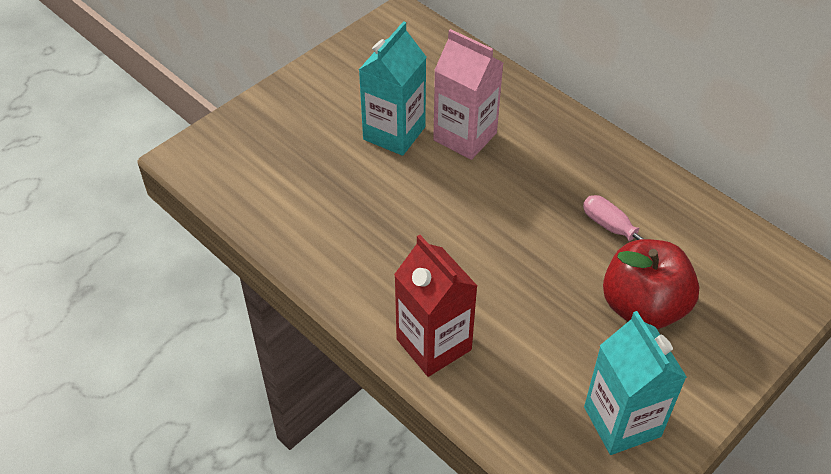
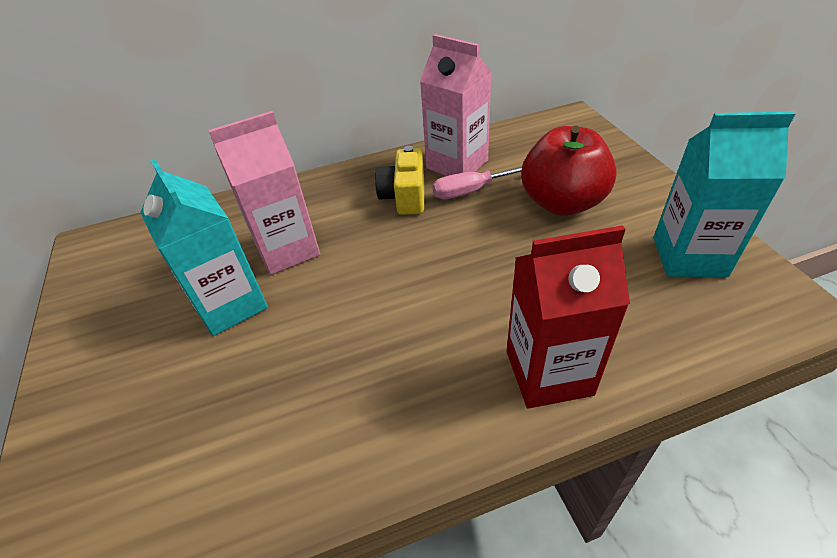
camera: 60 degrees left, 5 degrees down
(577, 184) = (404, 197): none -> yellow camera
(651, 206) = (457, 164): none -> pink carton

